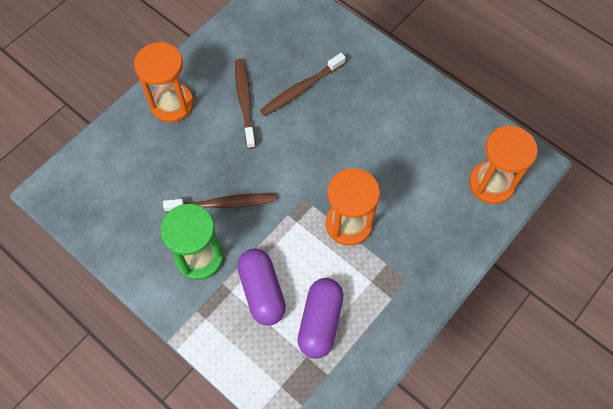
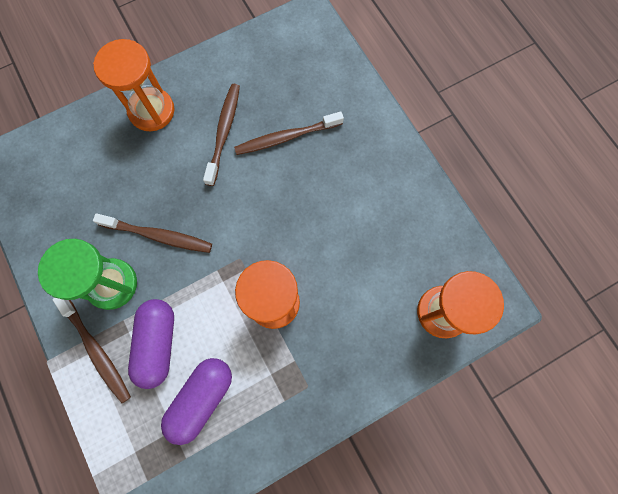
camera: 20 degrees right, 10 degrees up
(209, 316) = (96, 350): none -> brown toothbrush

